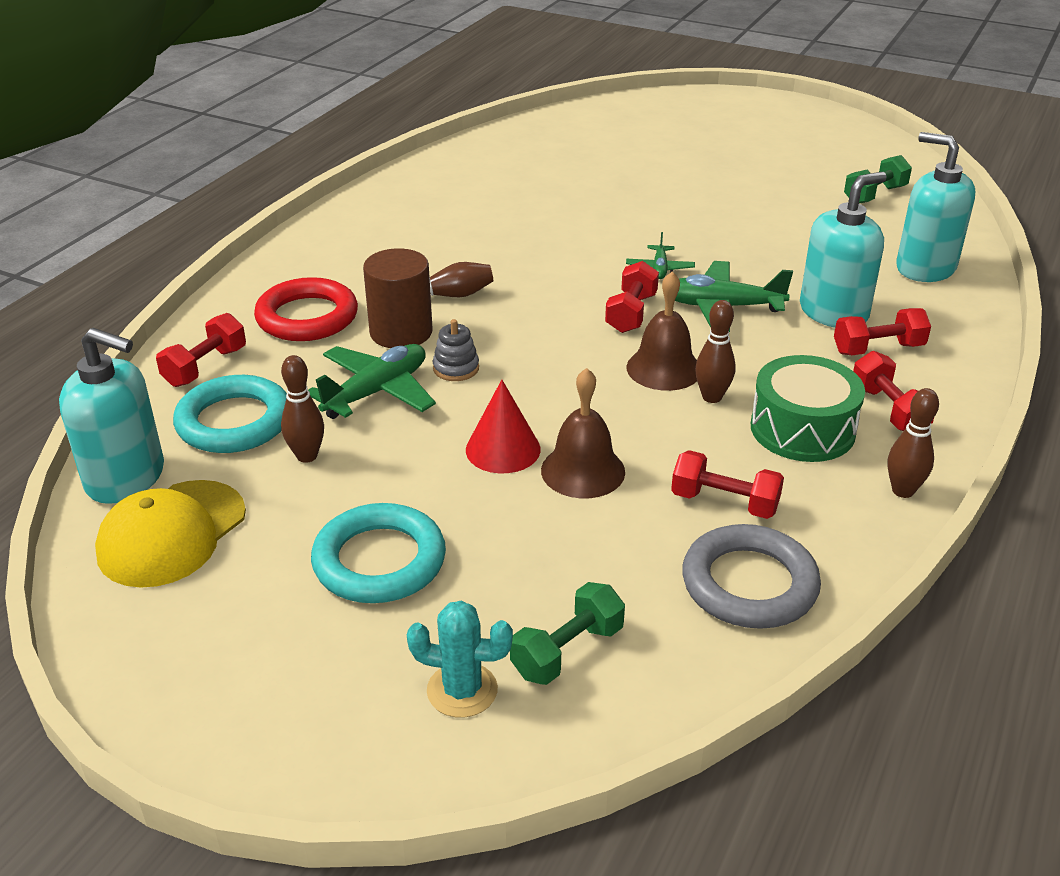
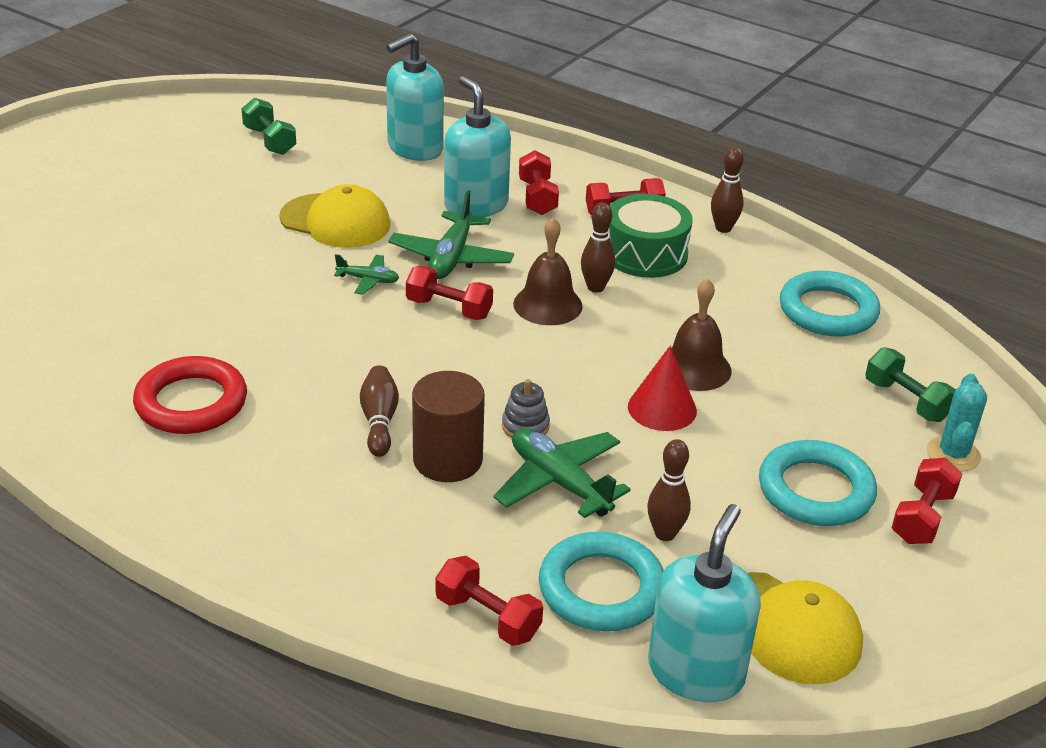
camera: 85 degrees left, 0 degrees up
(307, 317) = (396, 532): red ring -> red ring (191, 402)
(724, 502) = (737, 305): red dumbbell -> red dumbbell (922, 517)
(749, 584) = (828, 311): grey ring -> turquoise ring
(751, 242) = (335, 221): none -> yellow cap

